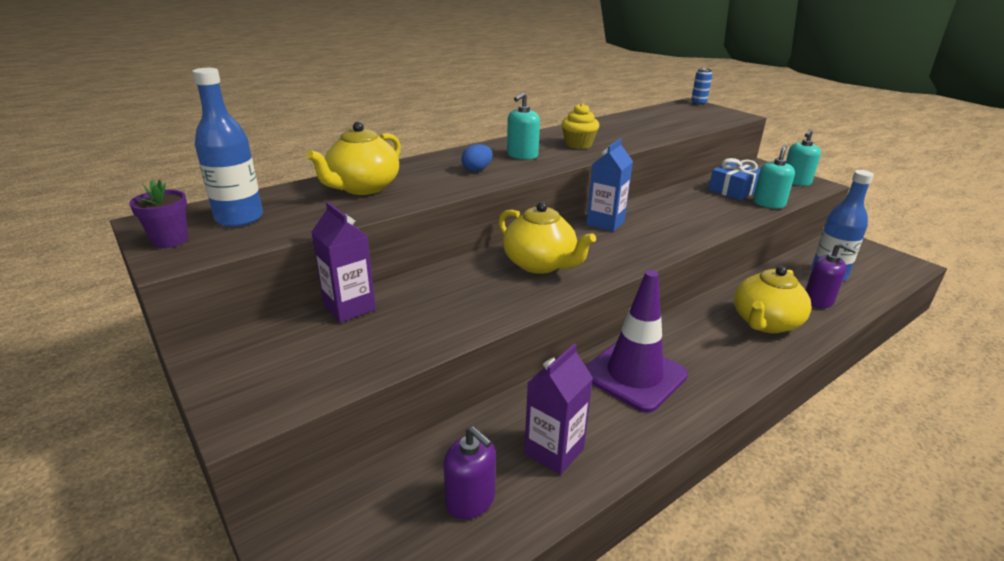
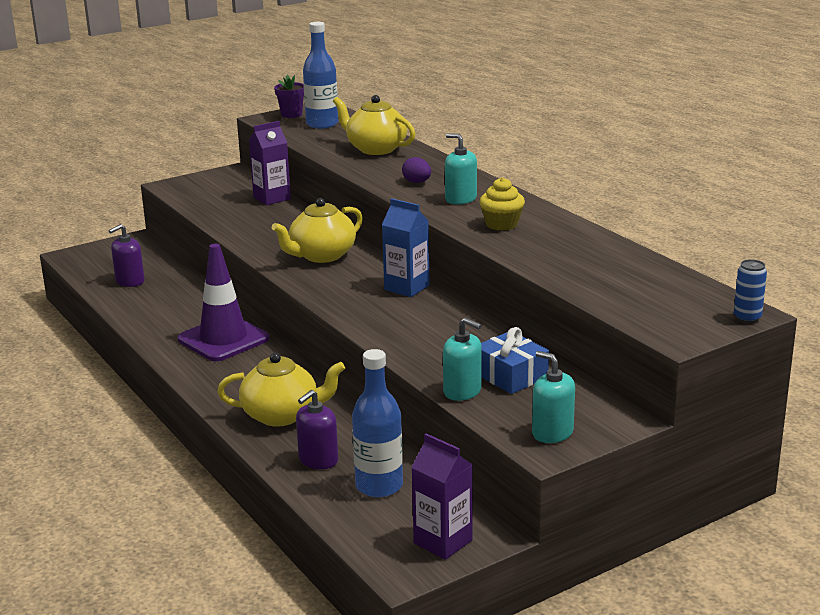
camera: 95 degrees right, 5 degrees down
(477, 170) = (417, 182): blue egg -> purple egg
(554, 451) = (156, 305): purple carton -> purple carton (443, 542)
(765, 323) = (282, 415): yellow teapot -> yellow teapot turned 135 degrees clockwise

